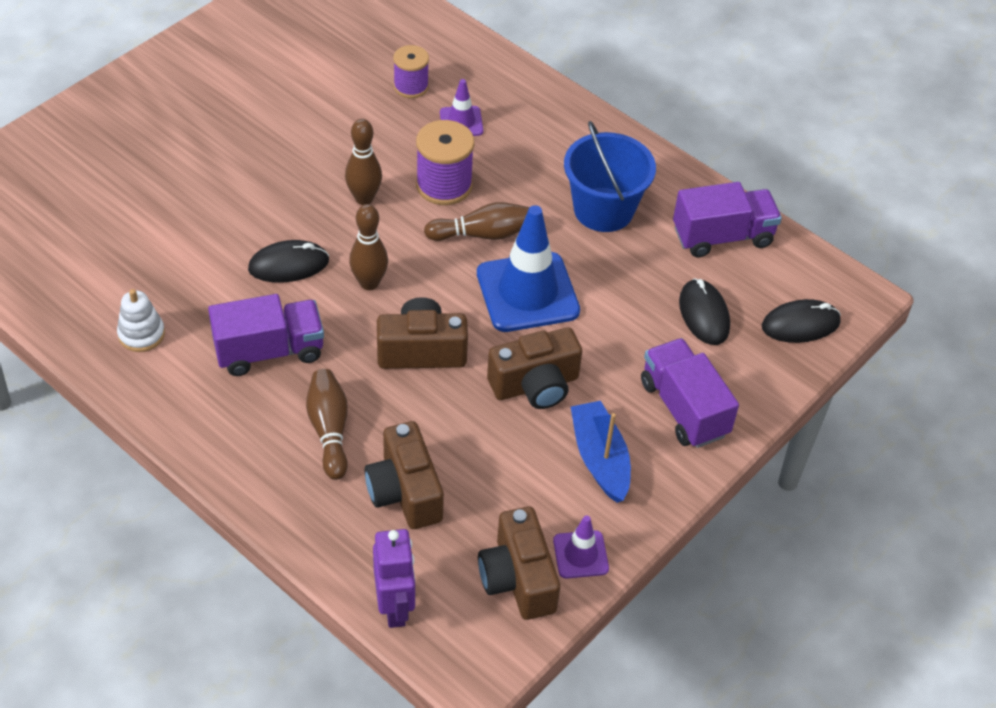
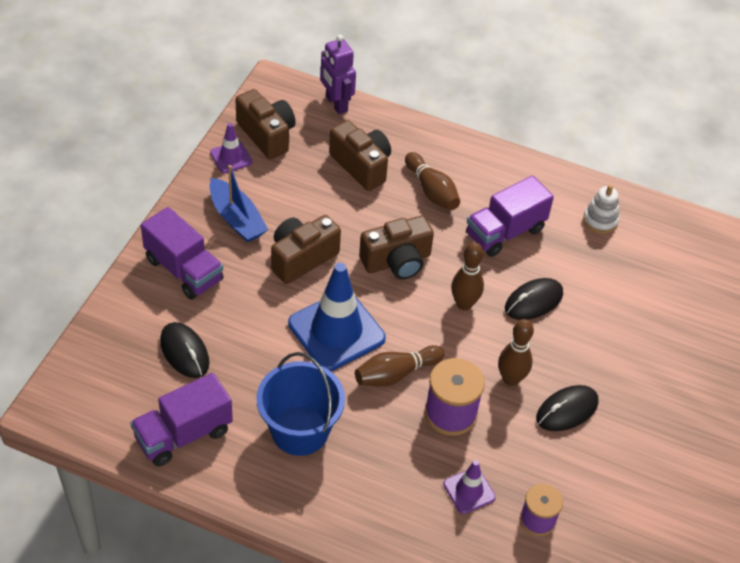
camera: 160 degrees right, 0 degrees up
(800, 324) = (99, 366): black mouse -> black mouse (567, 410)

